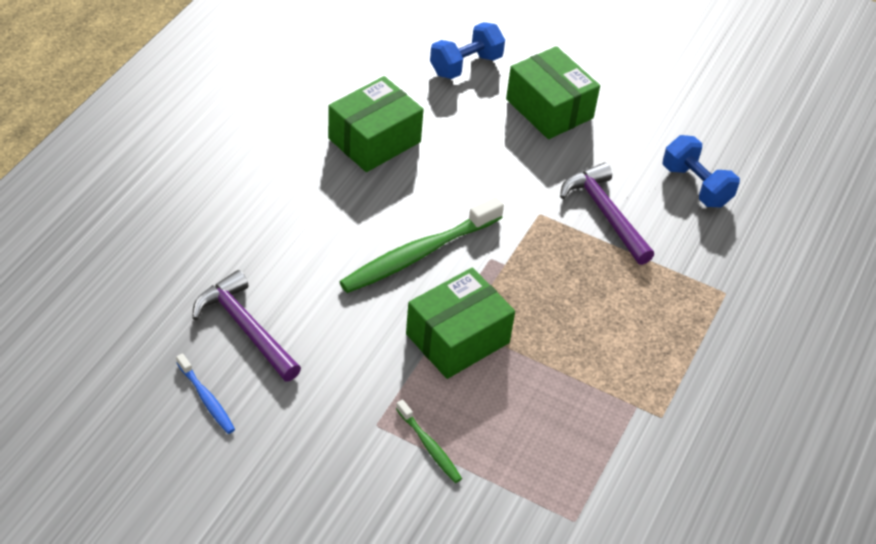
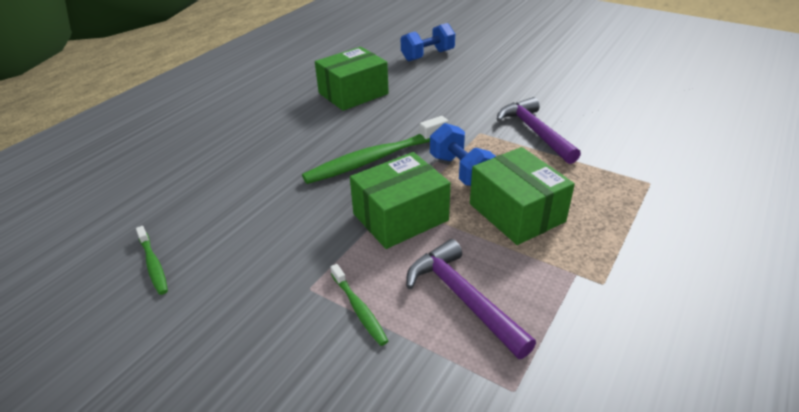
camera: 10 degrees right, 10 degrees down
(206, 399) = (153, 264): blue toothbrush -> green toothbrush
(245, 328) = (211, 209): purple hammer -> purple hammer (463, 298)
(549, 109) = (488, 75): green box -> green box (516, 212)
(696, 186) = (610, 114): blue dumbbell -> blue dumbbell (461, 171)

